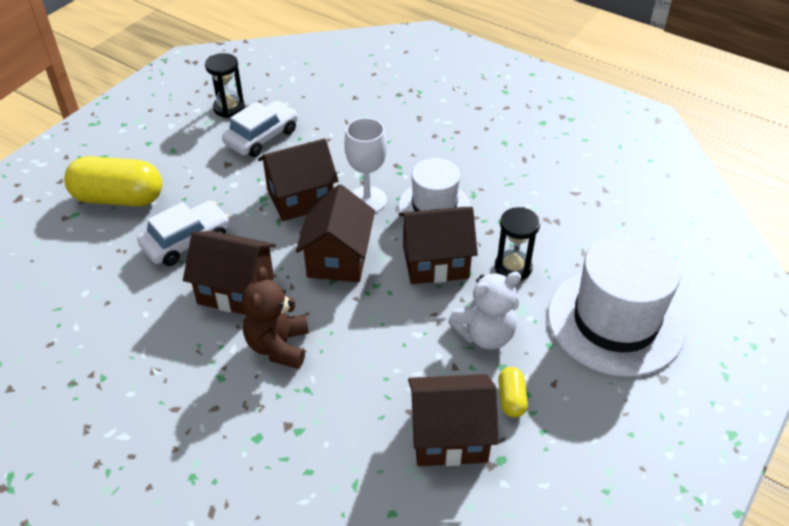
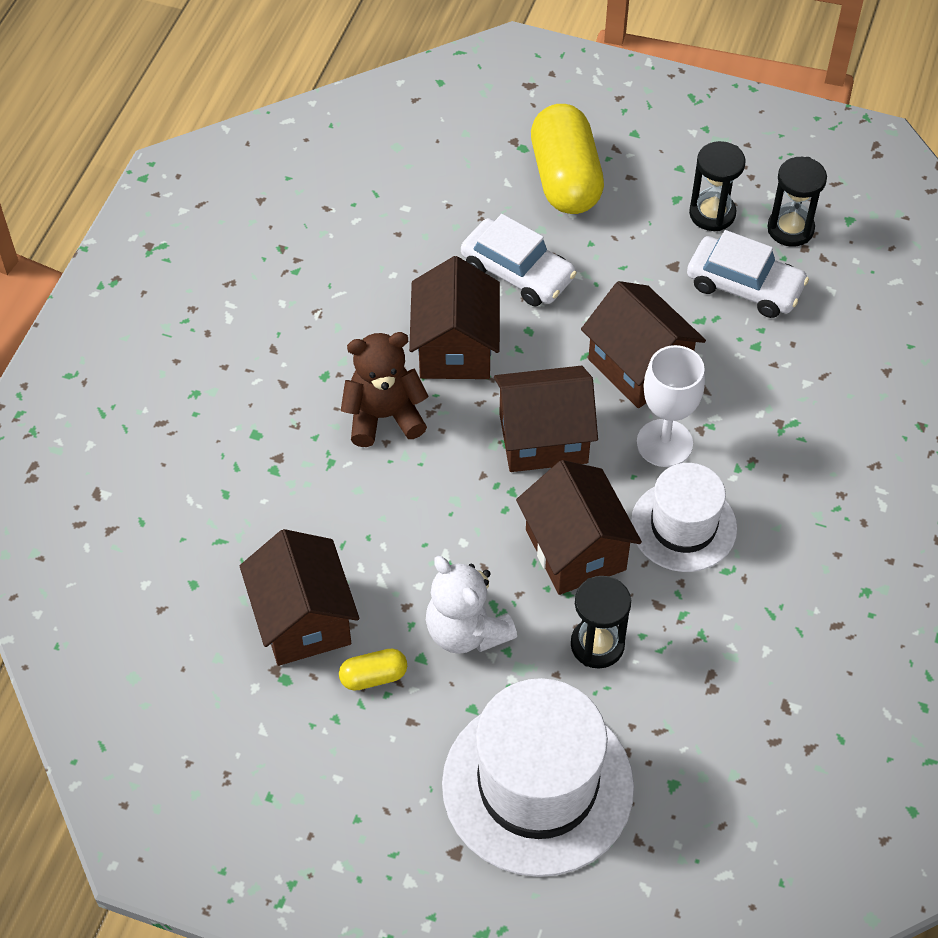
camera: 75 degrees right, 10 degrees up
(196, 137) = (712, 214): none -> black hourglass

